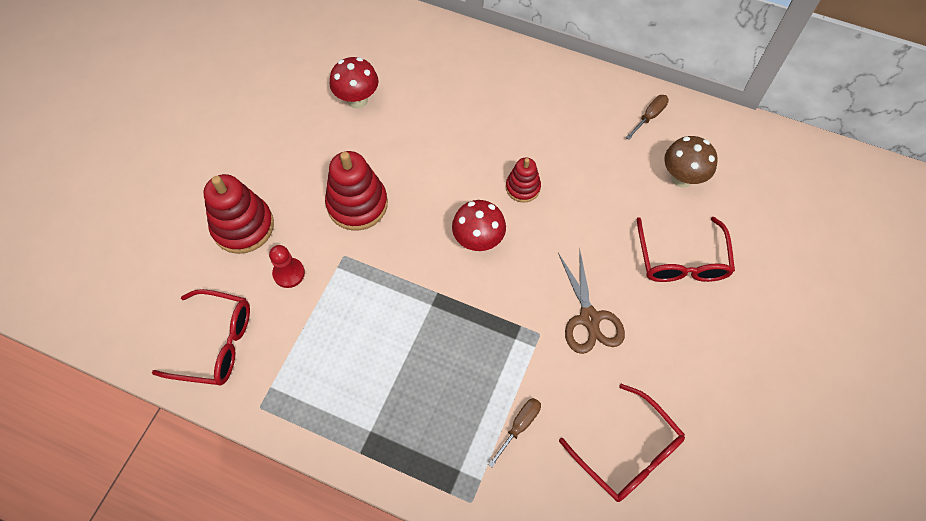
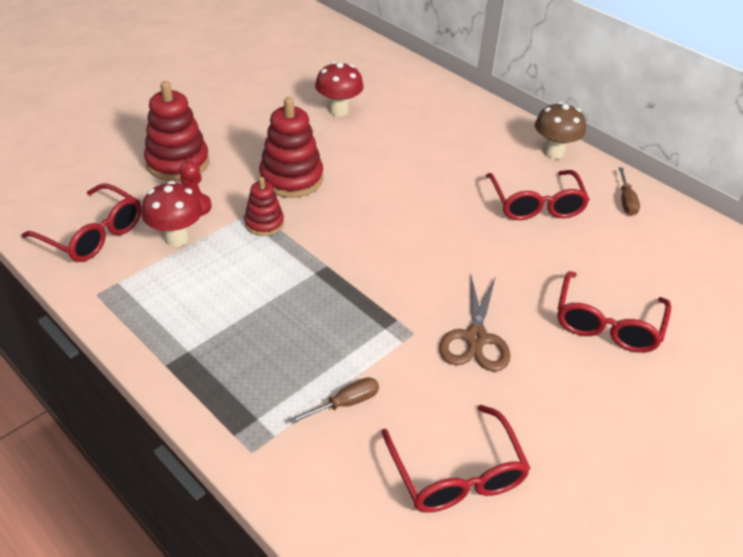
camera: 20 degrees right, 20 degrees down
(478, 241) = (392, 240): red mushroom -> red mushroom (176, 238)
(523, 187) = (461, 214): red stacking toy -> red stacking toy (264, 223)
(578, 150) = (535, 204): none -> red glasses
(649, 117) = (626, 201): brown screwdriver -> brown screwdriver turned 120 degrees clockwise
(682, 178) = (639, 257): brown mushroom -> brown mushroom (553, 152)

